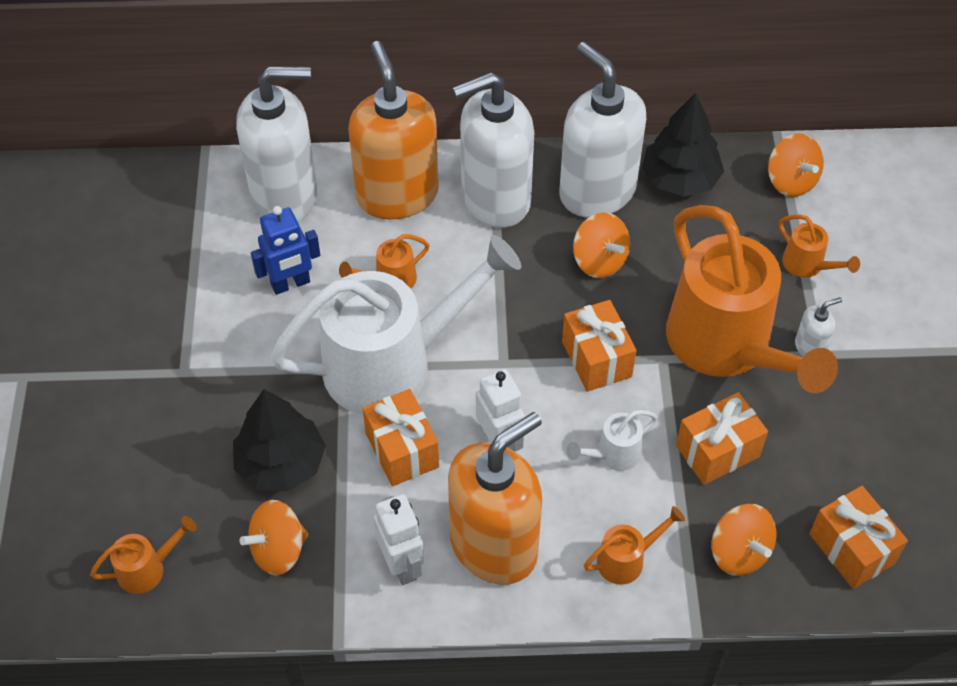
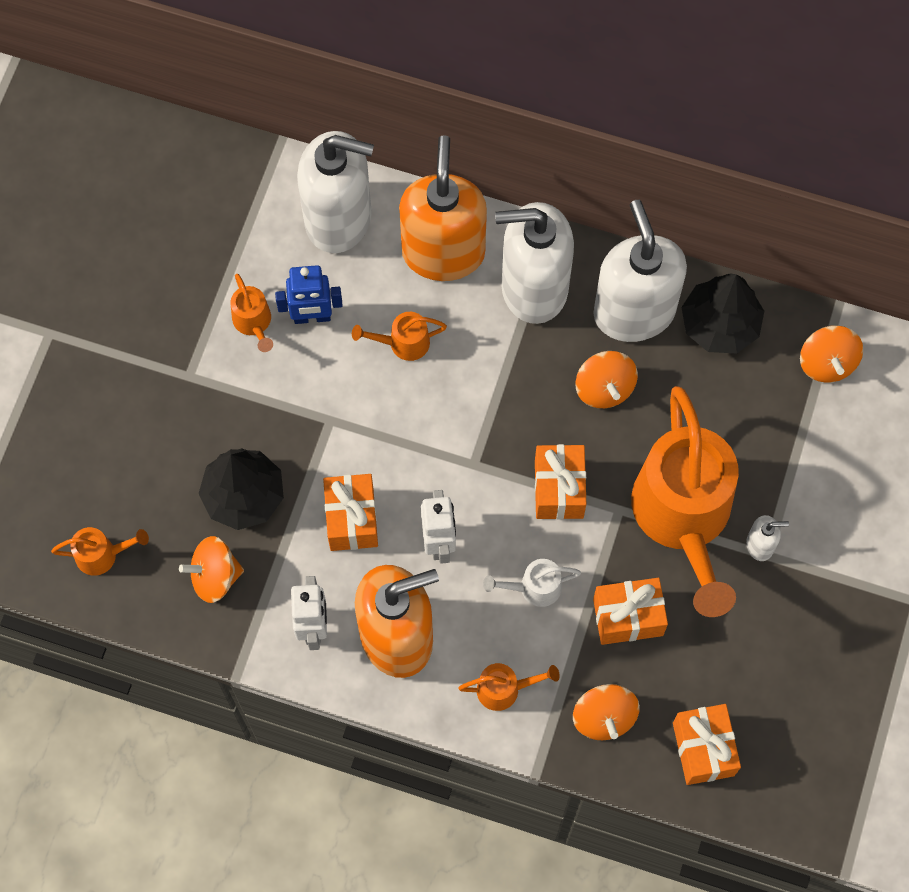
camera: 20 degrees right, 15 degrees up
(394, 364) = (375, 431): white watering can -> none
(808, 266) = (799, 460): orange watering can -> orange watering can (254, 323)

